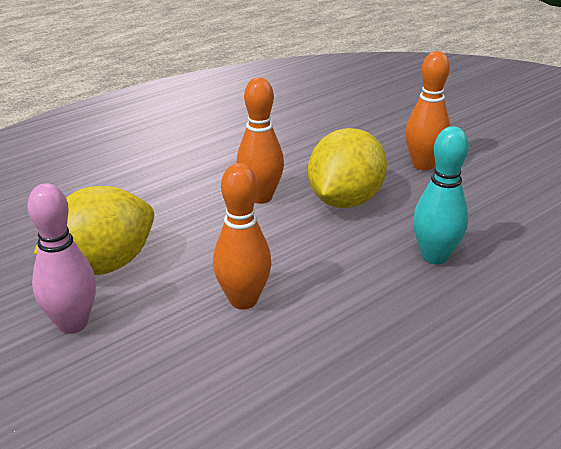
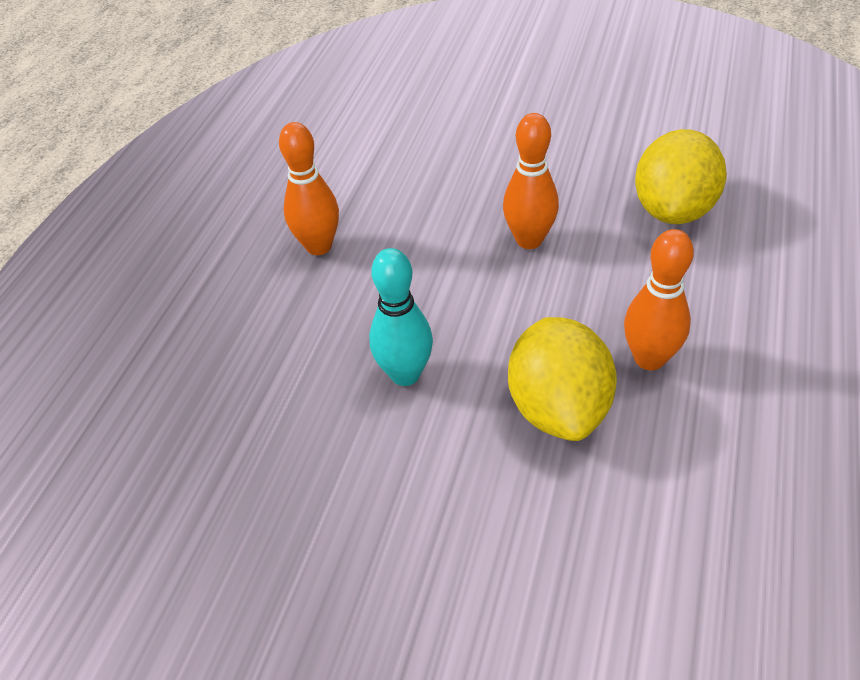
camera: 150 degrees right, 15 degrees up
(72, 324) = (622, 164): pink bowling pin -> none
(423, 165) = (522, 545): orange bowling pin -> orange bowling pin (319, 246)

